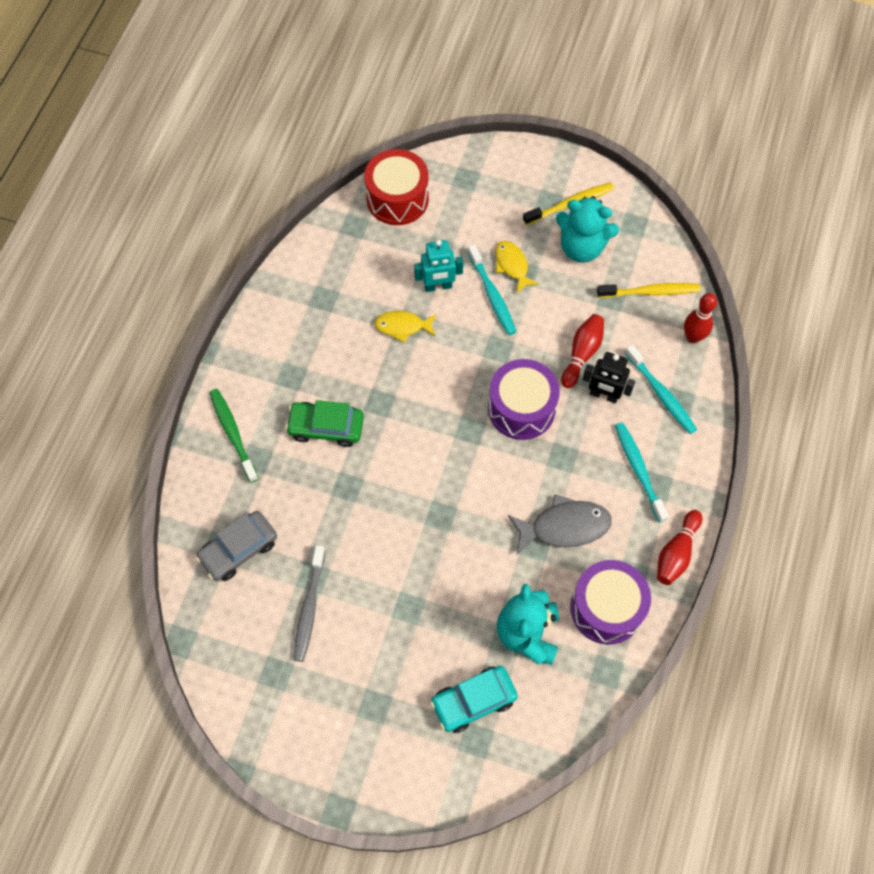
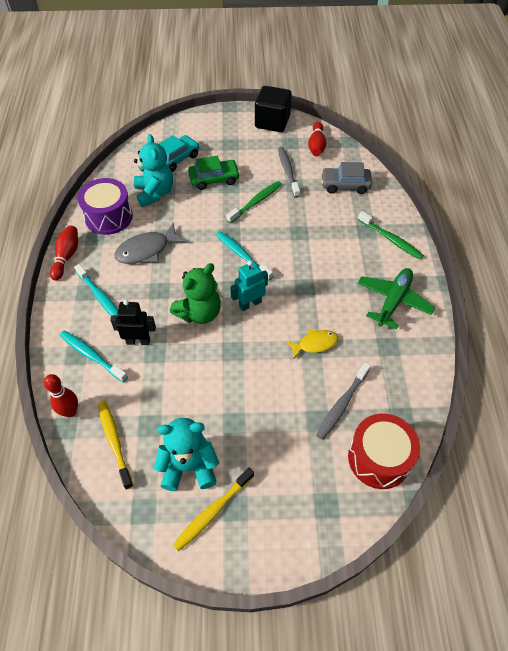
camera: 160 degrees right, 10 degrees down
(239, 549) = (345, 185): grey car -> grey car turned 120 degrees counterclockwise
(281, 737) = (272, 122): none -> black cube
(284, 348) = (393, 301): none -> green plane
(326, 427) = (332, 260): green car -> green car (214, 179)
(383, 562) = (256, 202): none -> green toothbrush
(406, 256) = (342, 404): none -> grey toothbrush
(438, 286) = (302, 386): turquoise robot -> turquoise robot (250, 304)
(492, 295) = (254, 393): turquoise toothbrush -> turquoise toothbrush (242, 255)
(512, 265) = (247, 426): yellow fish -> none
(521, 408) = (199, 313): purple drum -> green teddy bear
(582, 354) = (163, 367): red bowling pin -> red bowling pin (316, 145)
(650, 292) = (114, 442): yellow toothbrush -> yellow toothbrush turned 90 degrees clockwise

